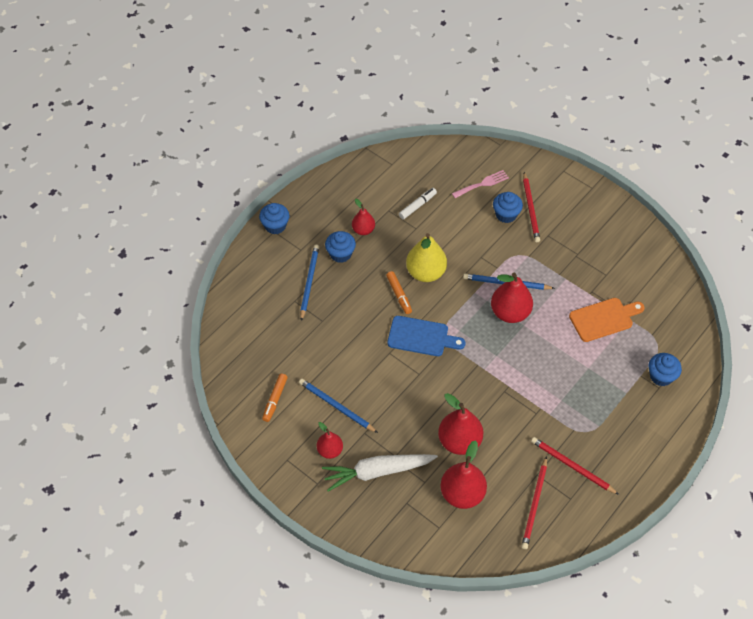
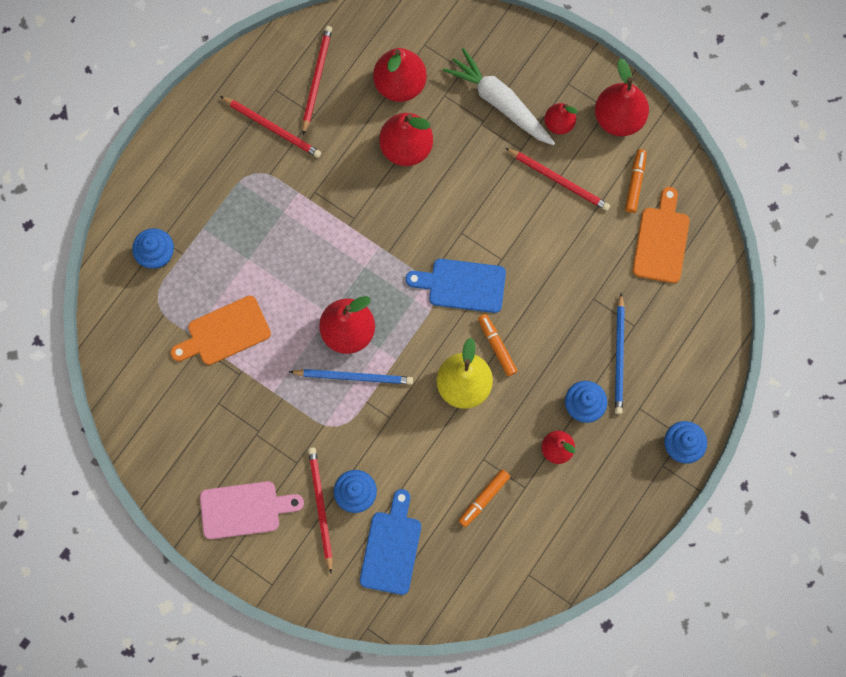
camera: 175 degrees right, 20 degrees up
(262, 356) = (661, 240): none -> orange cutting board
(279, 451) = (618, 118): none -> red pear
(336, 406) = (559, 180): blue pencil -> red pencil
(377, 472) = (500, 102): white carrot -> white carrot turned 120 degrees counterclockwise
(417, 206) = (484, 498): white marker -> orange marker
(482, 184) = (391, 548): pink fork -> blue cutting board
(583, 211) = (245, 509): none -> pink cutting board

